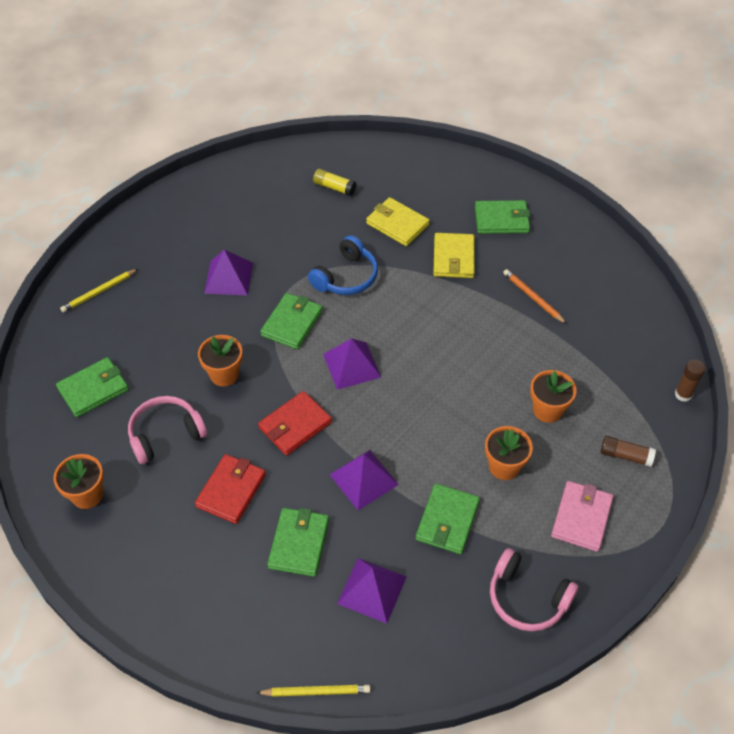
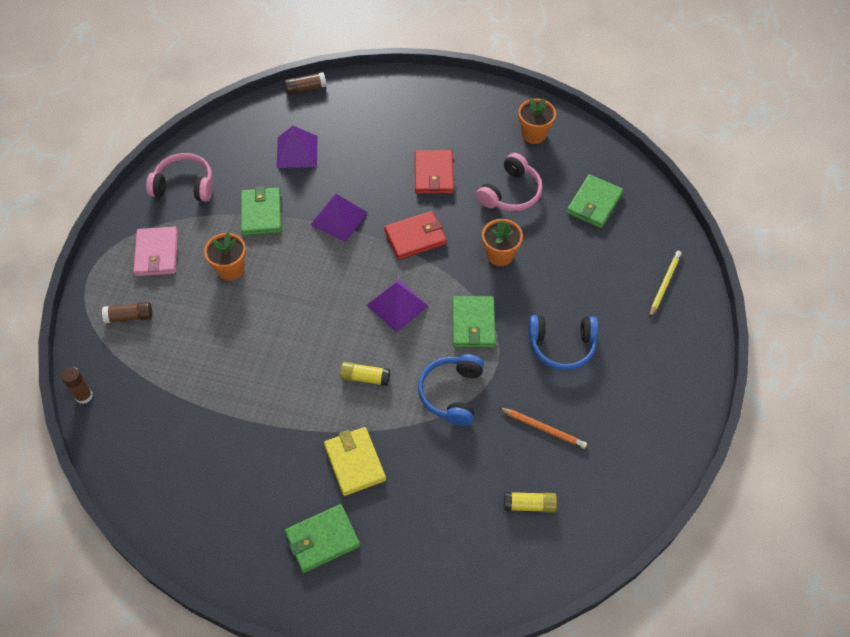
camera: 155 degrees right, 5 degrees up
(229, 277) = (562, 346): purple pyramid -> blue headphones
(295, 425) = (415, 237): red wallet -> red wallet turned 45 degrees clockwise
(299, 543) = (363, 160): green wallet -> none
(316, 691) = (306, 88): yellow pencil -> brown glue stick
(397, 224) = (434, 482): yellow wallet -> none
(414, 315) = (365, 377): none -> yellow glue stick
(533, 297) = (255, 446): orange pencil -> orange pencil (543, 429)
(547, 410) = (207, 331): orange flower pot -> none

